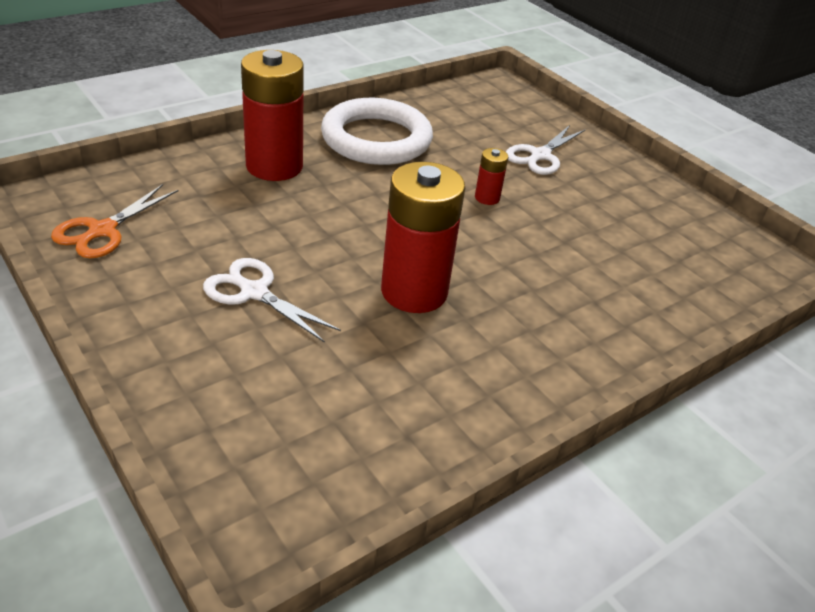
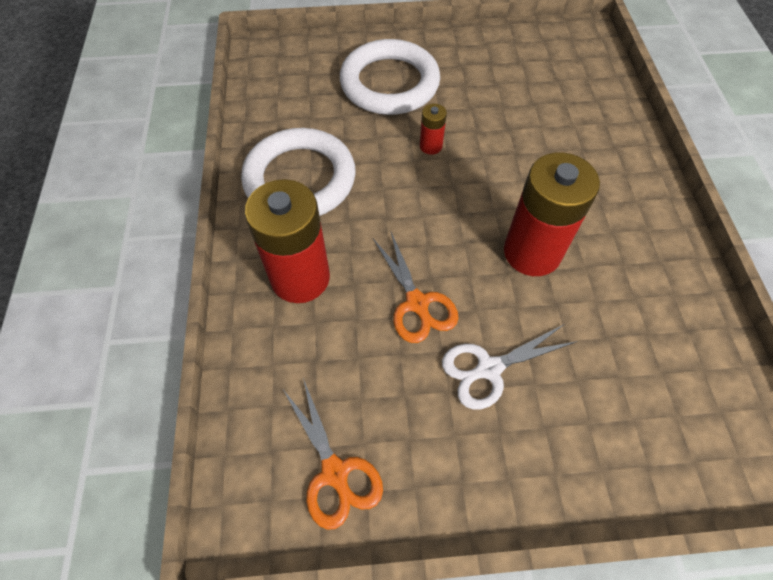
camera: 55 degrees left, 20 degrees up
(295, 233) = (417, 304): none -> orange scissors
(540, 156) = (389, 83): white scissors -> white ring

